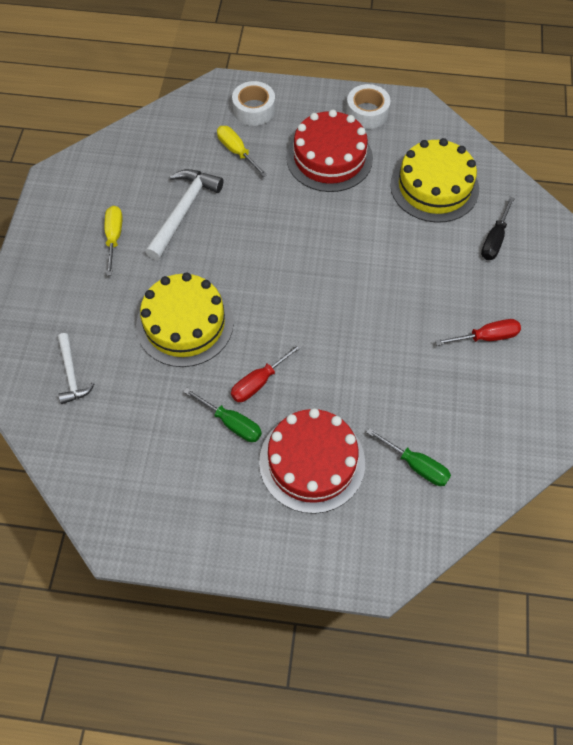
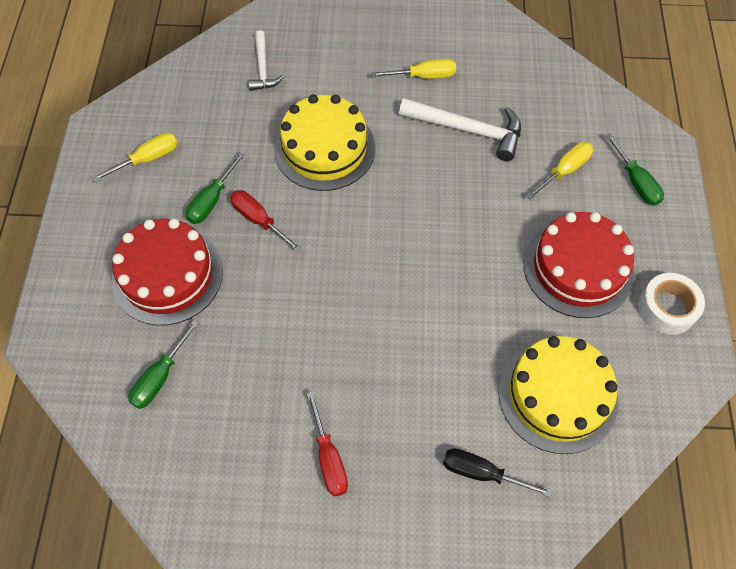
camera: 85 degrees right, 0 degrees up
(72, 374) = (263, 68): white hammer -> white hammer turned 75 degrees counterclockwise
(172, 486) = (147, 159): none -> yellow screwdriver
(254, 109) = (635, 181): white tape -> green screwdriver

